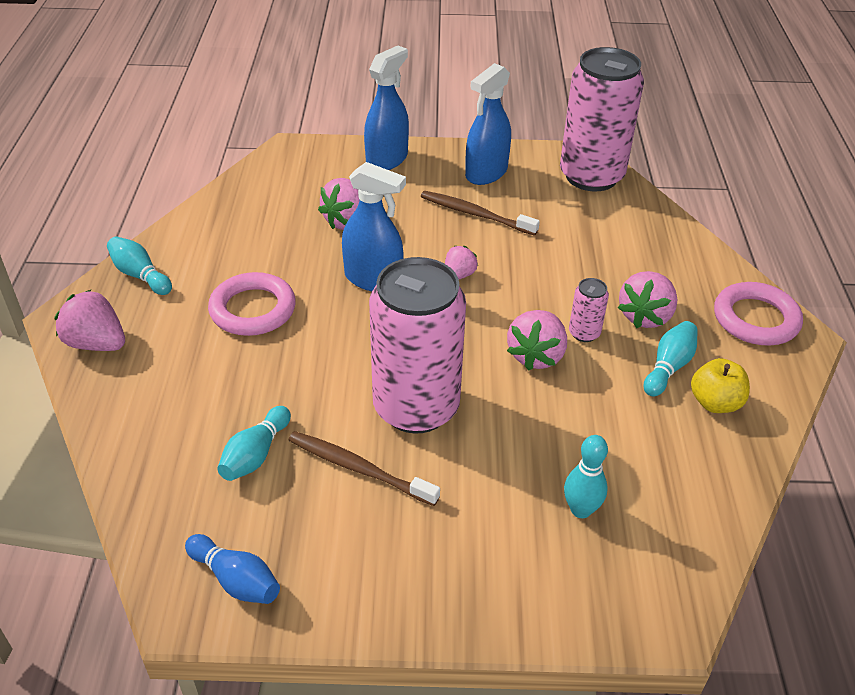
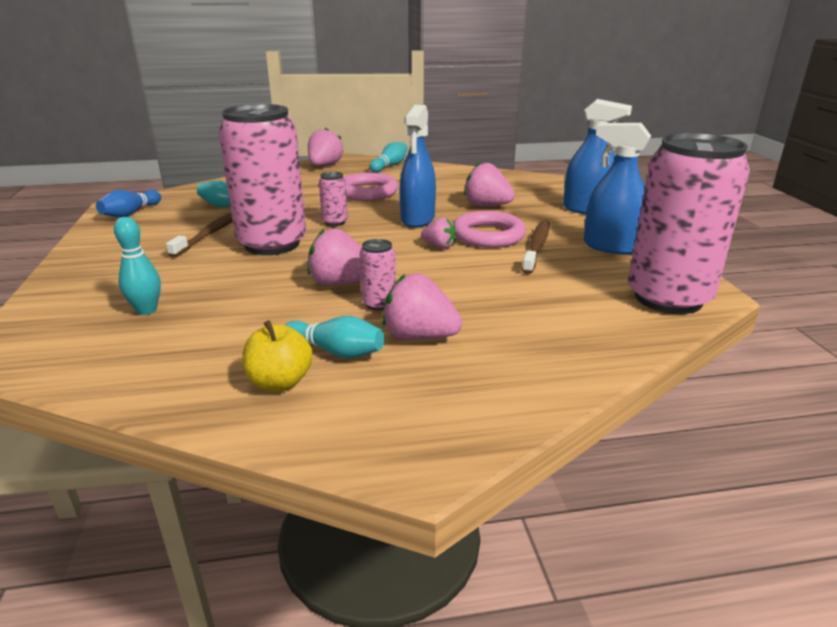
camera: 80 degrees right, 15 degrees down
(359, 348) = (335, 222): none -> pink can
(755, 319) = (446, 419): pink ring -> pink ring (488, 235)

